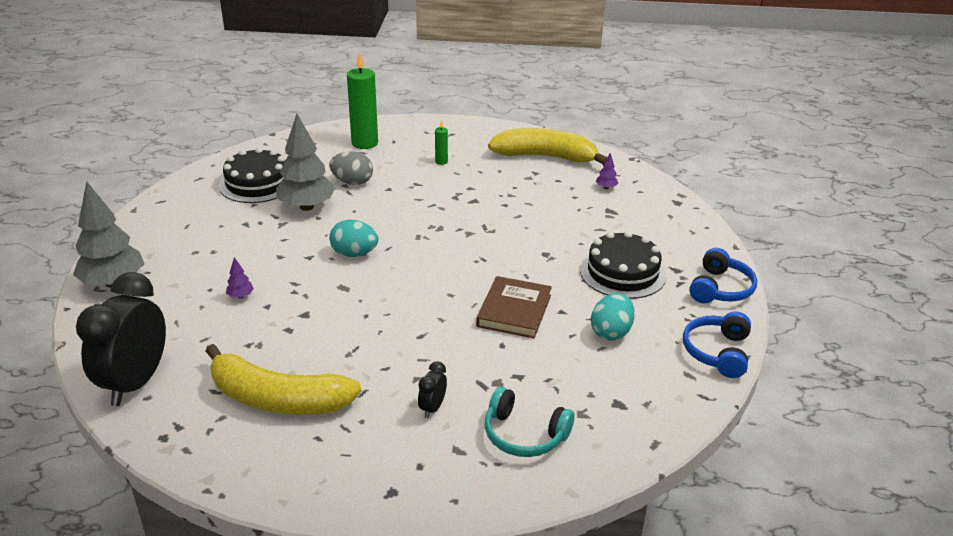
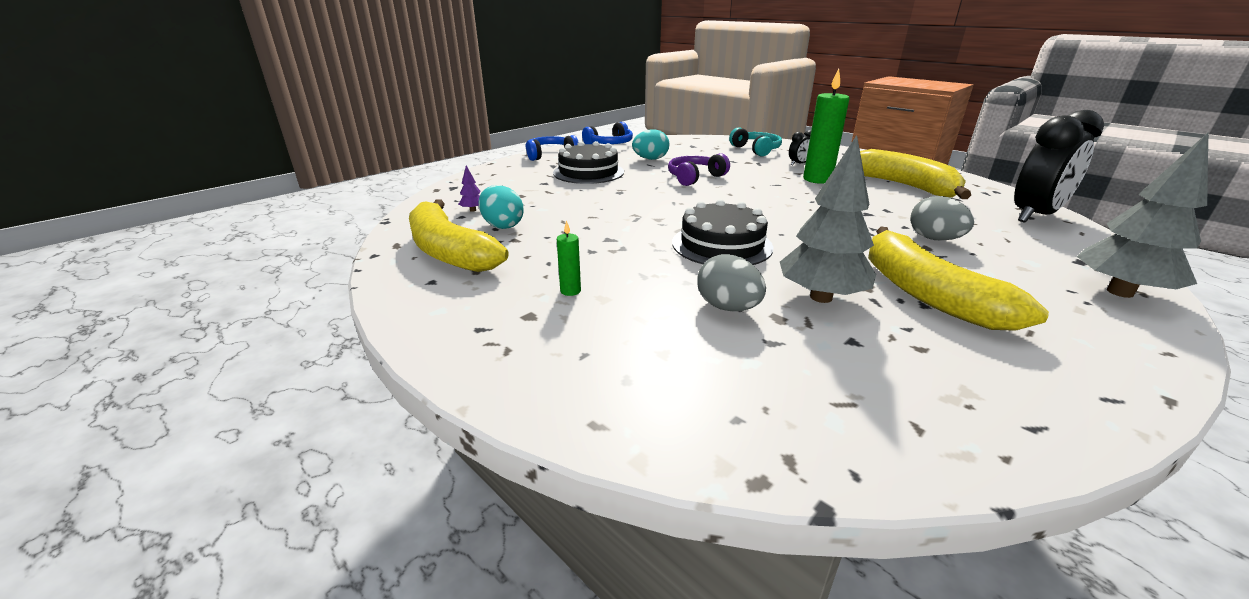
camera: 140 degrees left, 5 degrees down
(240, 296) = (934, 239): purple tree -> grey egg
(244, 232) = (927, 294): none -> yellow banana
(257, 183) = (895, 364): black cake -> black cake (722, 245)
(354, 254) = (791, 236): turquoise egg -> turquoise egg (502, 225)
(364, 143) = (636, 372): green candle -> green candle (817, 179)
(514, 311) = (695, 177): brown book -> purple headphones

